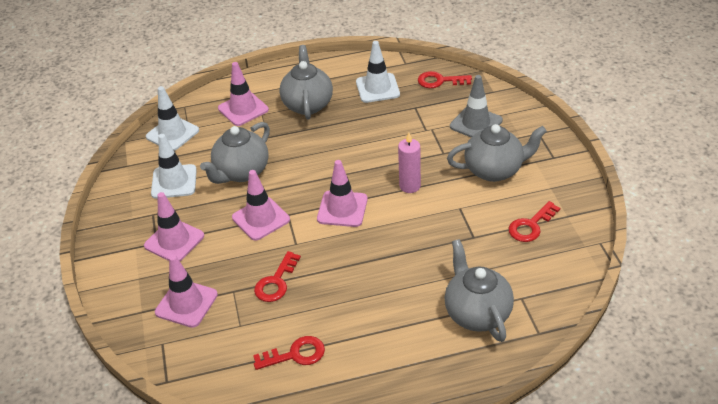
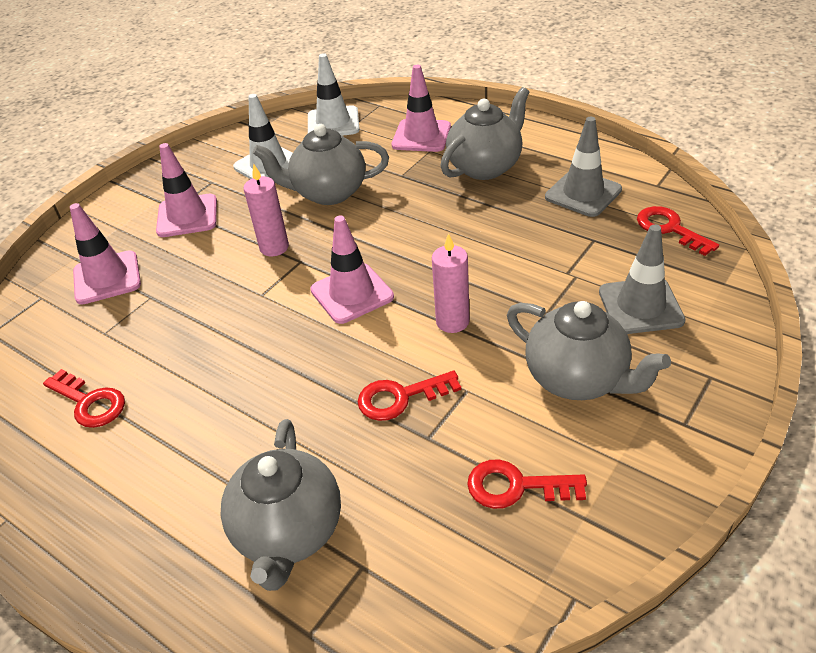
camera: 50 degrees right, 0 degrees up
(261, 218) = (274, 247): pink traffic cone -> pink candle
(276, 282) = (189, 317): red key -> red key (400, 397)
(377, 88) = (583, 193): white traffic cone -> grey traffic cone
(477, 313) = (289, 532): grey teapot -> grey teapot turned 150 degrees clockwise

